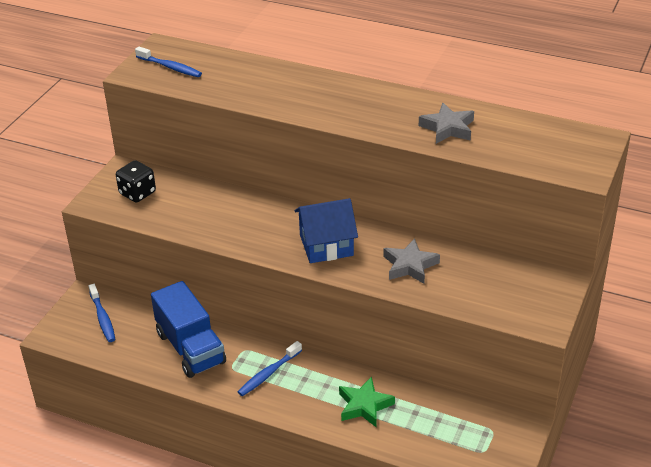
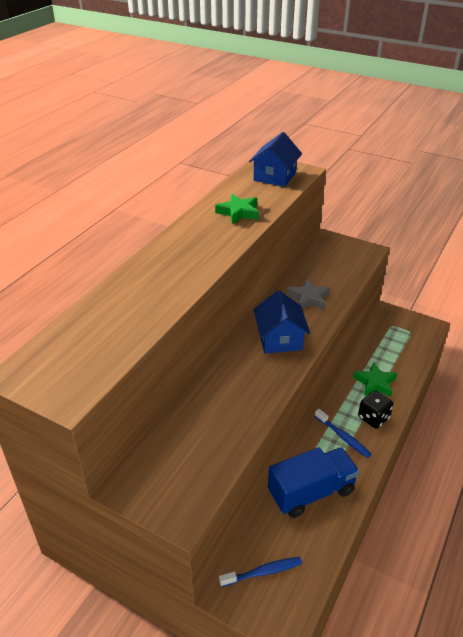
camera: 85 degrees left, 0 degrees up
(137, 193) = (174, 473): black dice -> black dice (373, 418)
(170, 67) = (71, 366): blue toothbrush -> none
(448, 128) = (238, 212): grey star -> green star
(556, 149) = (274, 177): none -> blue house

